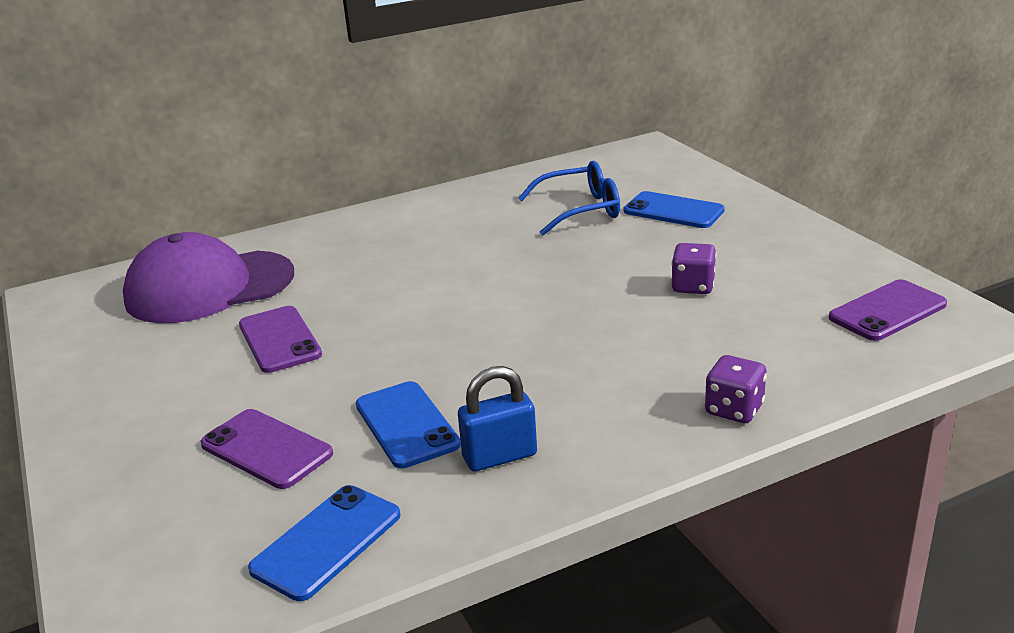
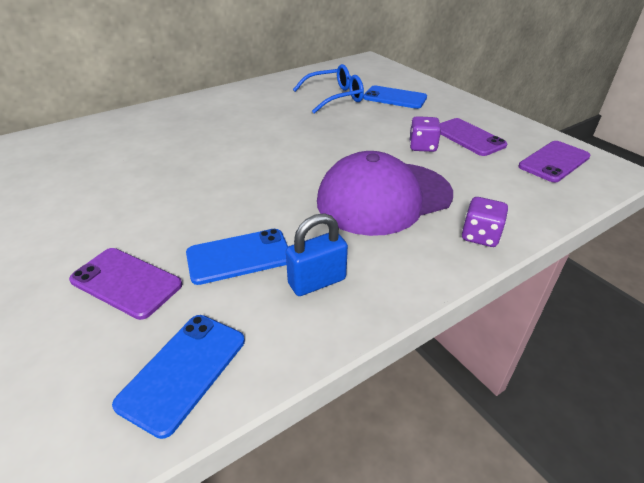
camera: 10 degrees left, 10 degrees up
(209, 287) = (79, 151): purple cap -> purple cap (384, 198)
(279, 340) = (133, 190): purple phone -> purple phone (468, 137)
(406, 425) = (239, 256): blue phone -> blue phone turned 75 degrees counterclockwise

